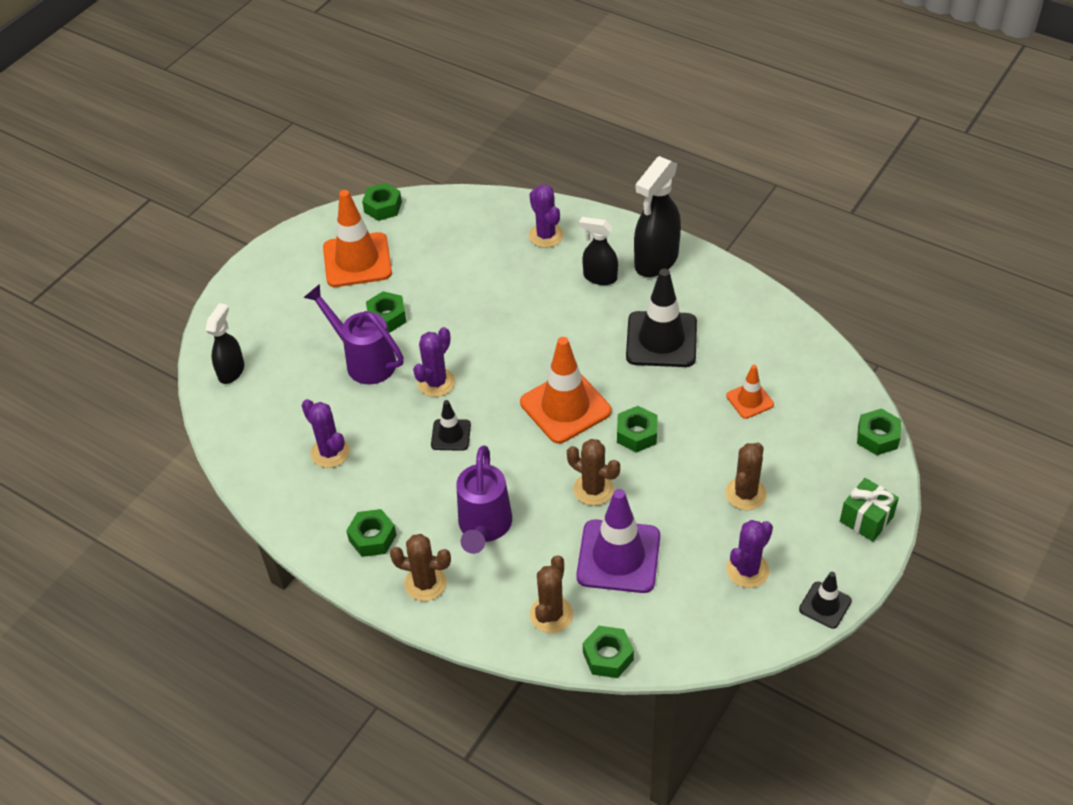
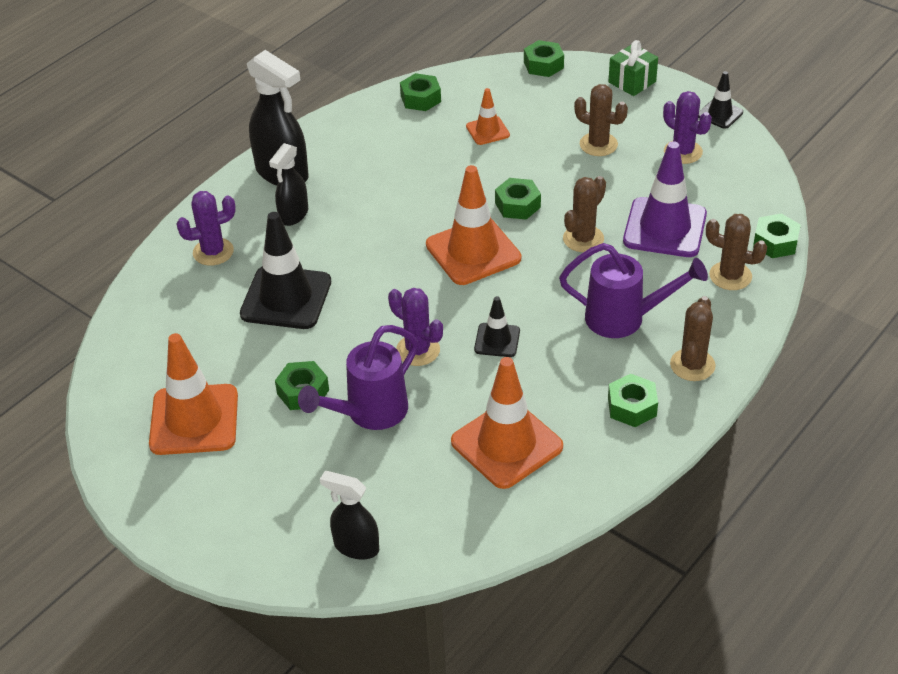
camera: 85 degrees left, 5 degrees down
(330, 452) = (506, 444): purple cactus -> orange traffic cone
(383, 207) = (104, 394): green nut -> green nut (420, 98)
(661, 340) = (396, 179): black traffic cone -> black traffic cone (286, 298)

